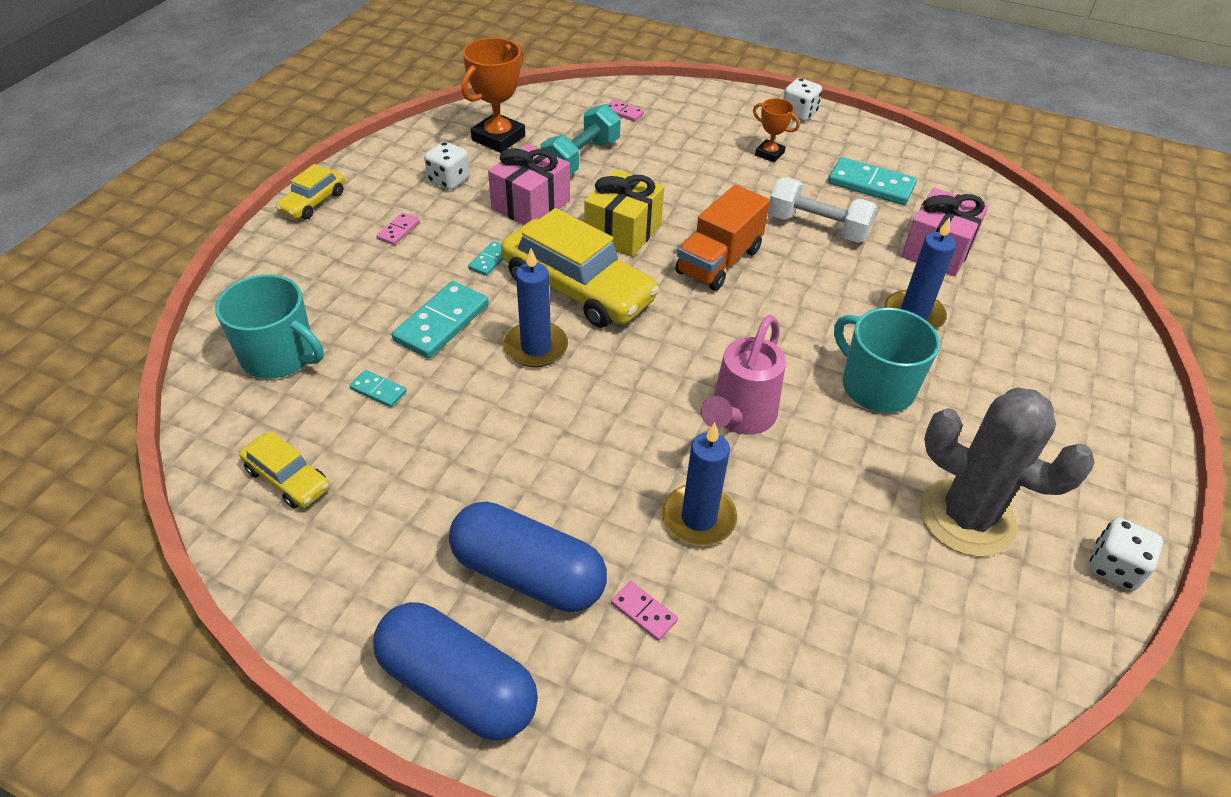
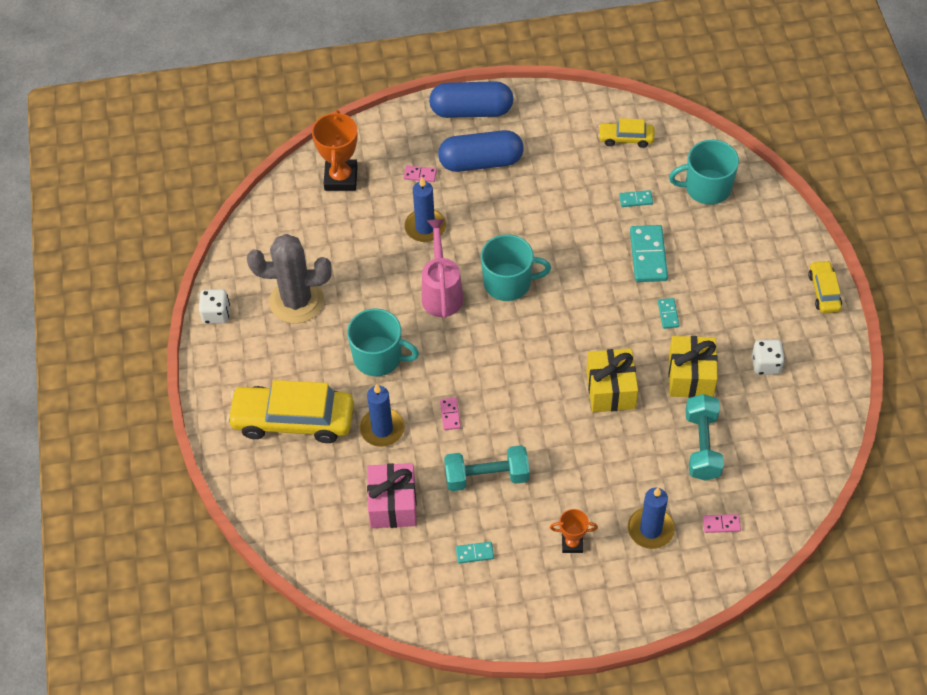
camera: 150 degrees right, 10 degrees up
(398, 230) = (746, 302): pink domino -> pink domino (450, 414)
(498, 138) = (780, 429): orange trophy -> orange trophy (341, 178)
(531, 205) = (690, 376): pink gift -> yellow gift
(536, 347) = (582, 271): blue candle -> blue candle (650, 529)
(578, 288) = (597, 325): yellow car -> yellow car (293, 420)
(640, 383) = (508, 282): none -> turquoise mug
(718, 261) = (530, 401): orange truck -> none
(798, 113) = (584, 619): white dice -> none
(817, 227) = (487, 476): white dumbbell -> turquoise dumbbell
(871, 185) = (474, 553): turquoise domino -> turquoise domino, size x0.51

